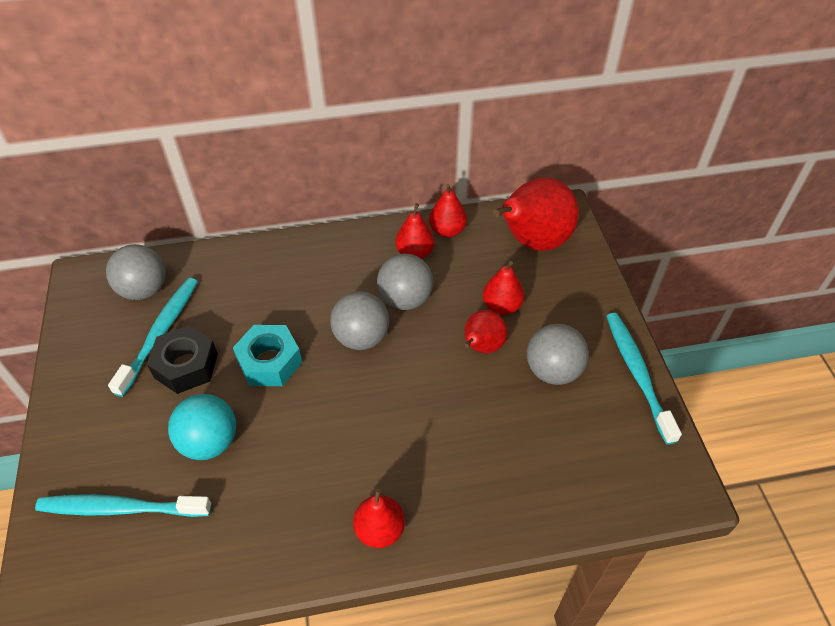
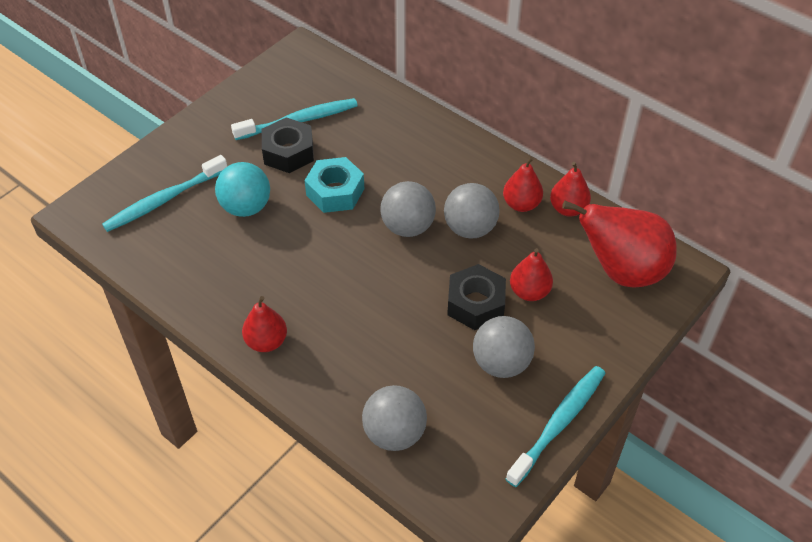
camera: 50 degrees right, 0 degrees up
(121, 508) = (164, 200): turquoise toothbrush -> turquoise toothbrush turned 90 degrees counterclockwise
(144, 290) = (324, 86): grey ball -> grey ball (394, 433)
(482, 347) = (475, 304): red pear -> black nut

